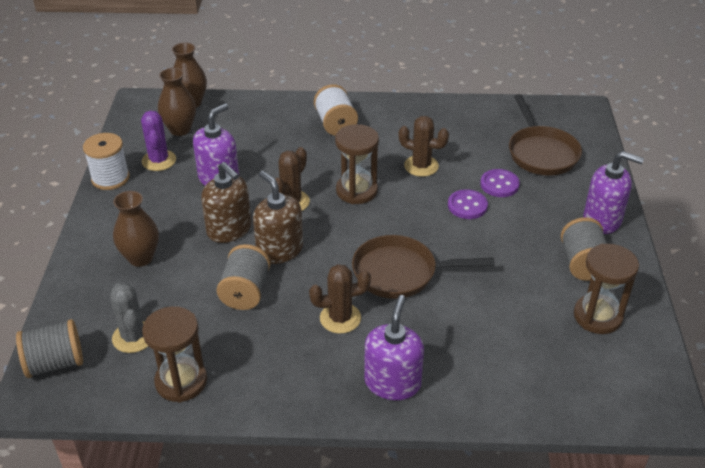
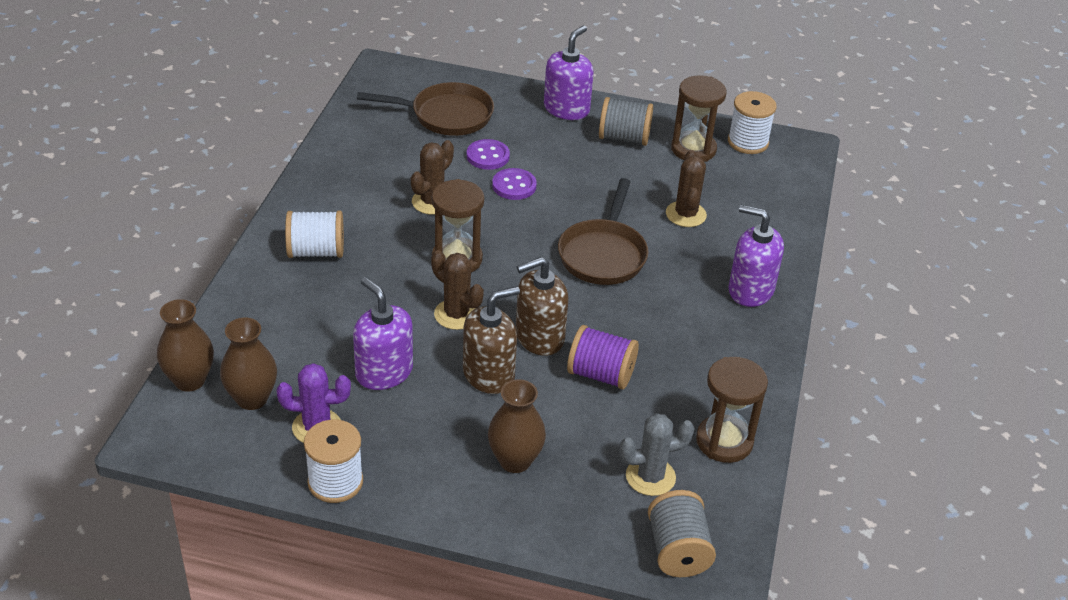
camera: 80 degrees left, 0 degrees up
(245, 292) = (600, 374): grey spool -> purple spool
(340, 318) = (658, 309): brown cactus -> brown cactus (686, 214)
(640, 359) = (748, 142): none -> white spool

